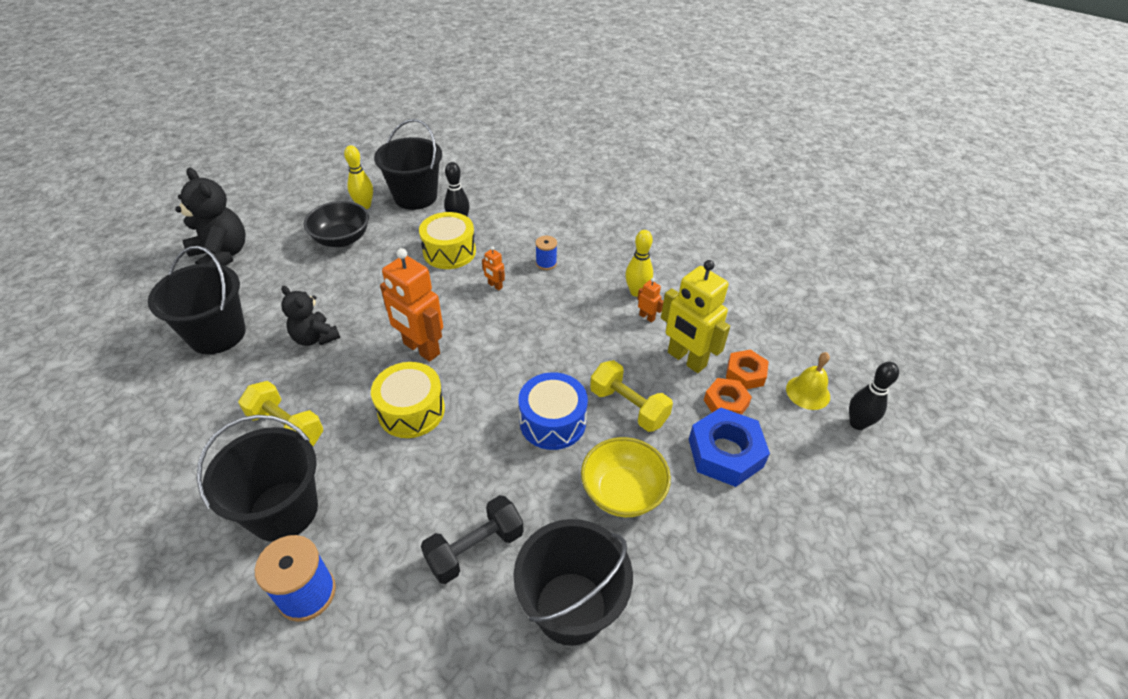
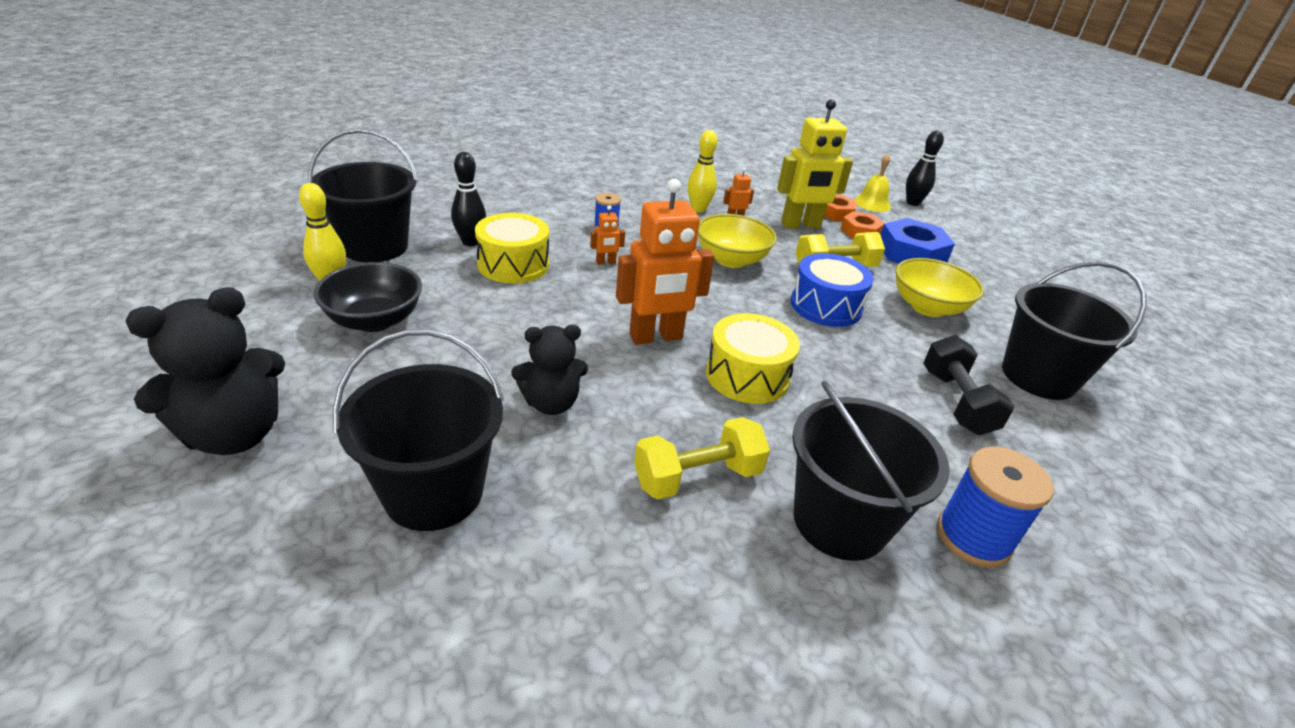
camera: 60 degrees left, 10 degrees down
(222, 255) = (234, 434): black teddy bear -> black teddy bear turned 150 degrees clockwise
(570, 342) = (731, 260): none -> yellow bowl

